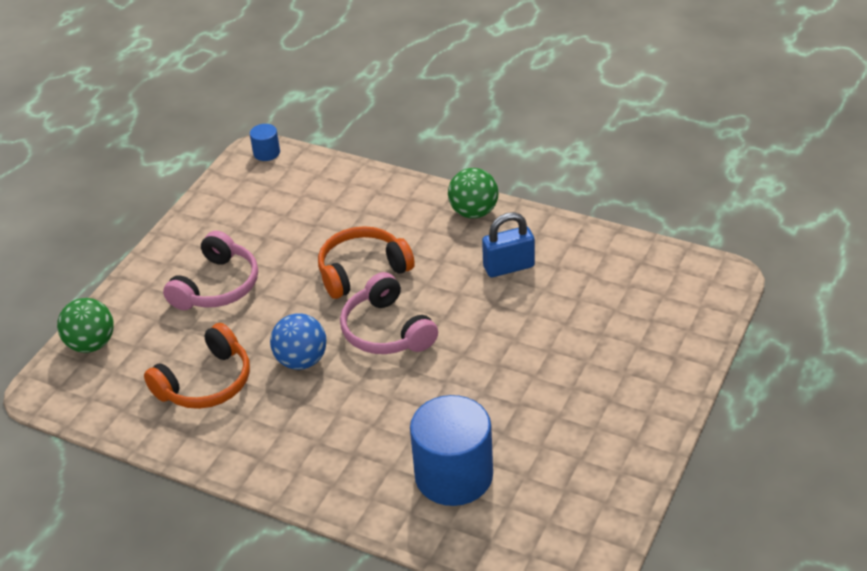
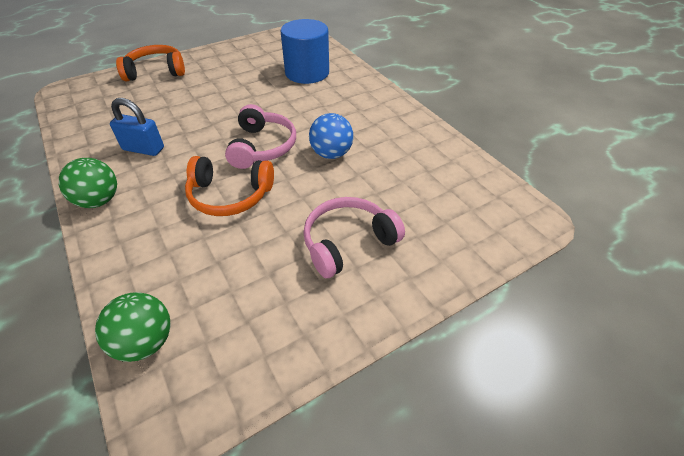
camera: 150 degrees left, 5 degrees up
(91, 344) = (484, 242): green ball -> green ball (145, 341)
(206, 382) = (405, 169): orange headphones -> orange headphones (156, 71)
(266, 153) = (156, 413): blue cylinder -> none

